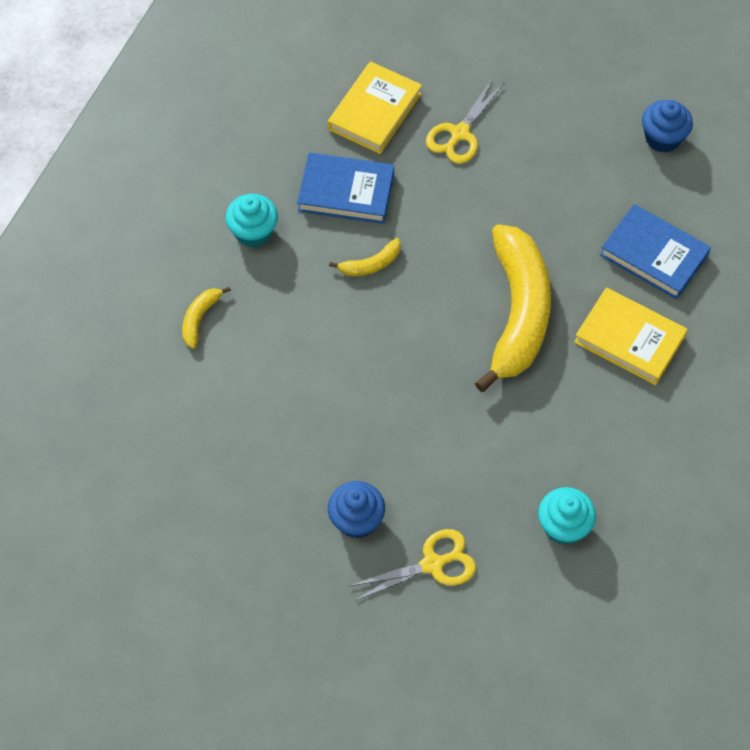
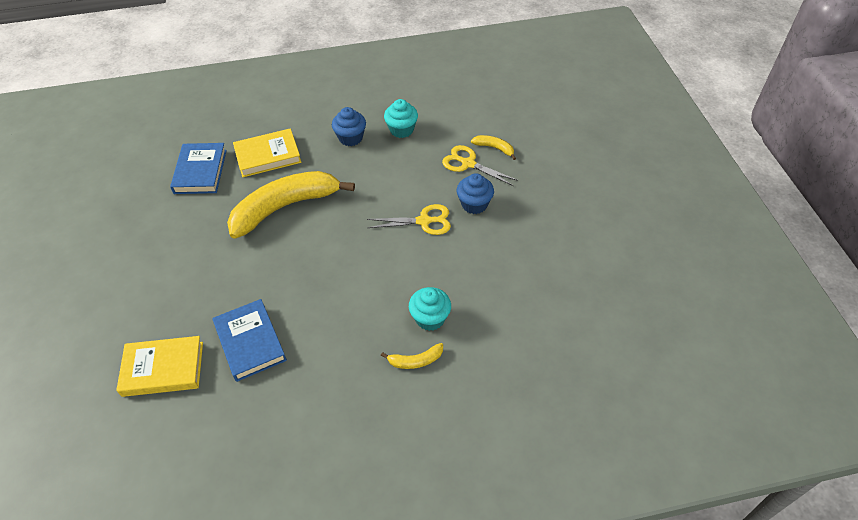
camera: 125 degrees left, 10 degrees down
(253, 232) = (323, 376): turquoise cupcake -> turquoise cupcake (430, 318)
(370, 264) = (301, 294): yellow banana -> yellow banana (494, 148)
(459, 133) = (156, 307): yellow scissors -> yellow scissors (424, 221)
(629, 339) = (268, 156): yellow book -> yellow book turned 75 degrees clockwise
(662, 138) = (102, 206): blue cupcake -> blue cupcake (350, 138)

